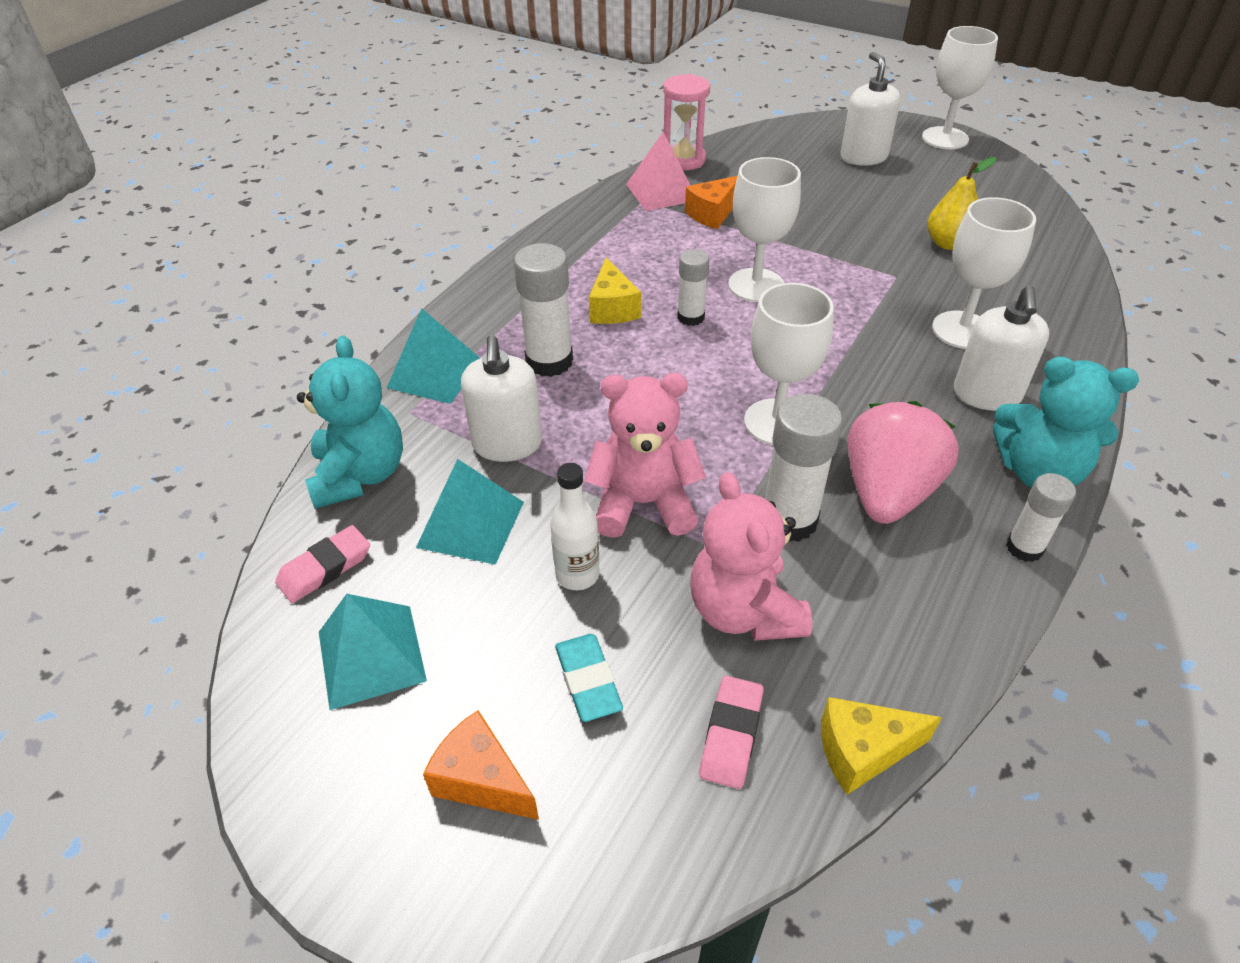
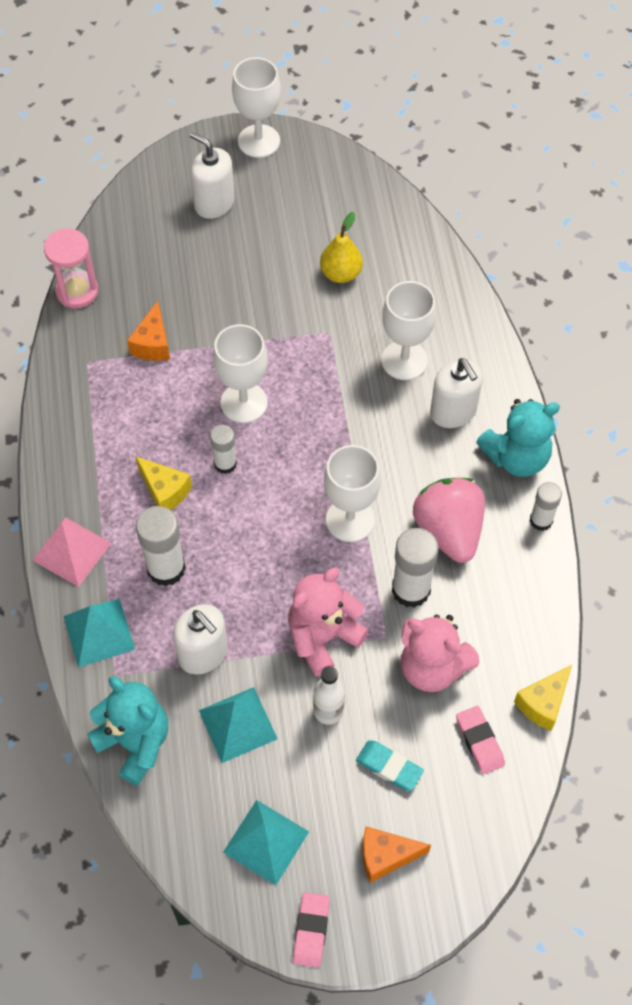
camera: 40 degrees left, 15 degrees up
(325, 568) = (183, 815): pink eraser -> pink eraser (311, 931)
(661, 192) = (92, 342): pink pyramid -> pink pyramid (71, 551)

